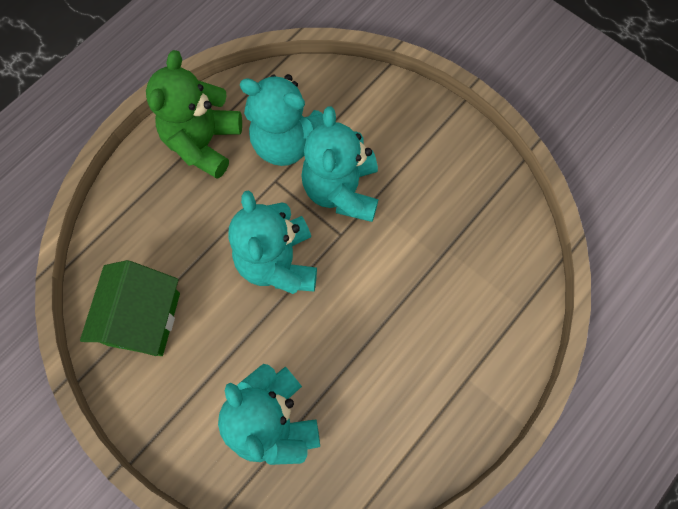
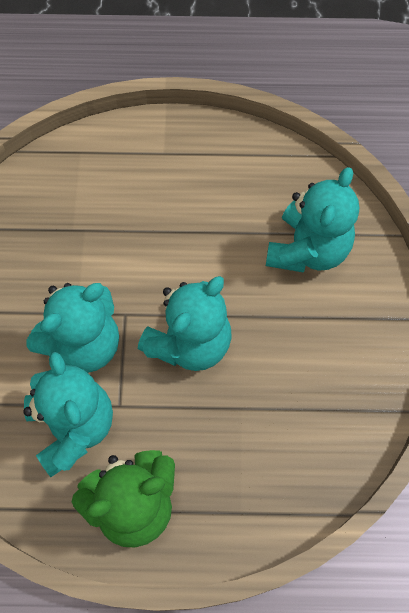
camera: 130 degrees left, 5 degrees down
(144, 319) = (327, 405): green house -> none

